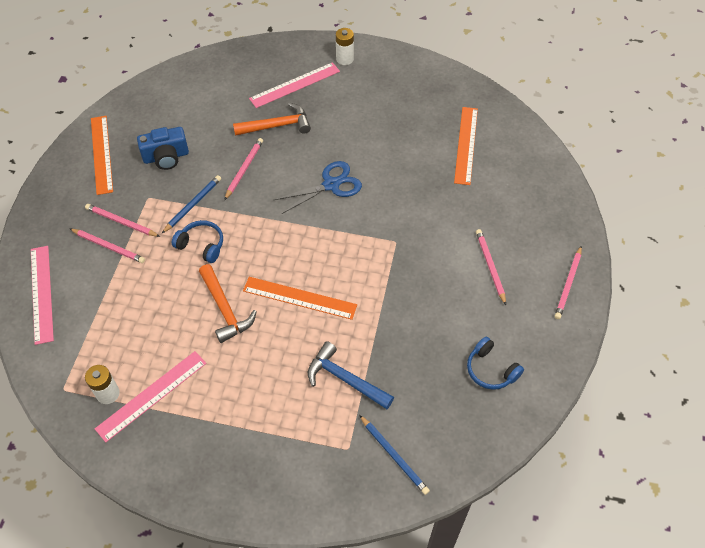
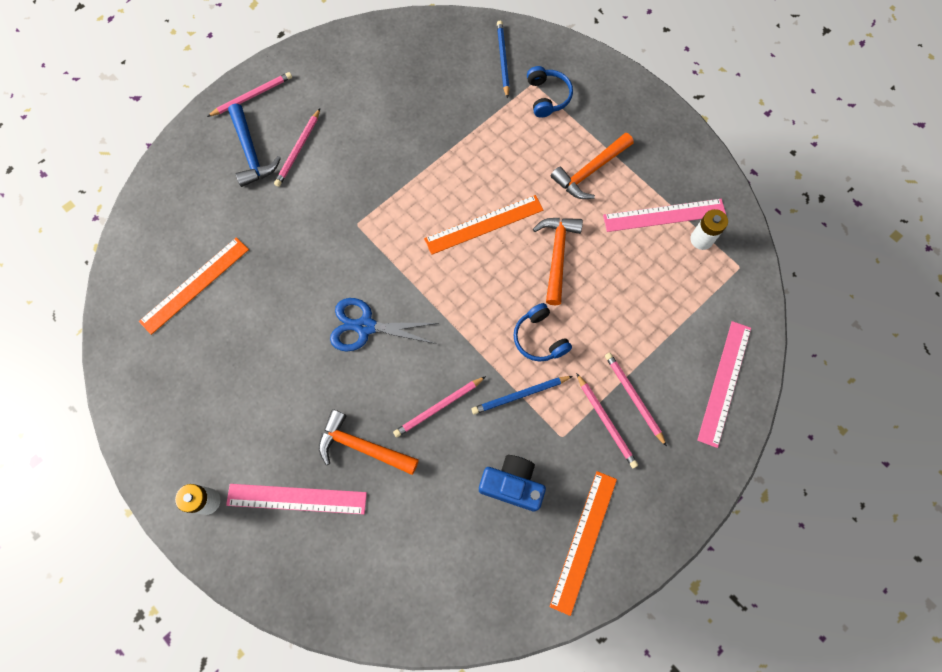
camera: 145 degrees left, 15 degrees up
(240, 395) = (590, 171): none -> orange hammer
(299, 298) = (484, 224): orange ruler -> orange ruler turned 75 degrees counterclockwise
(345, 379) = (497, 133): blue hammer -> blue hammer (251, 152)
(491, 370) = (379, 72): blue headphones -> blue headphones (547, 97)

